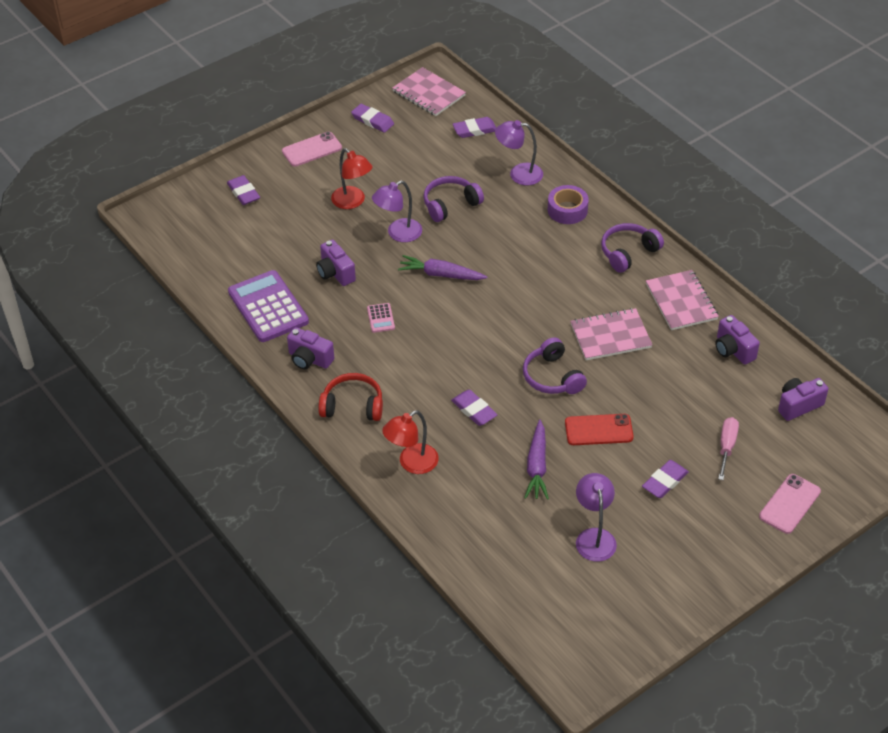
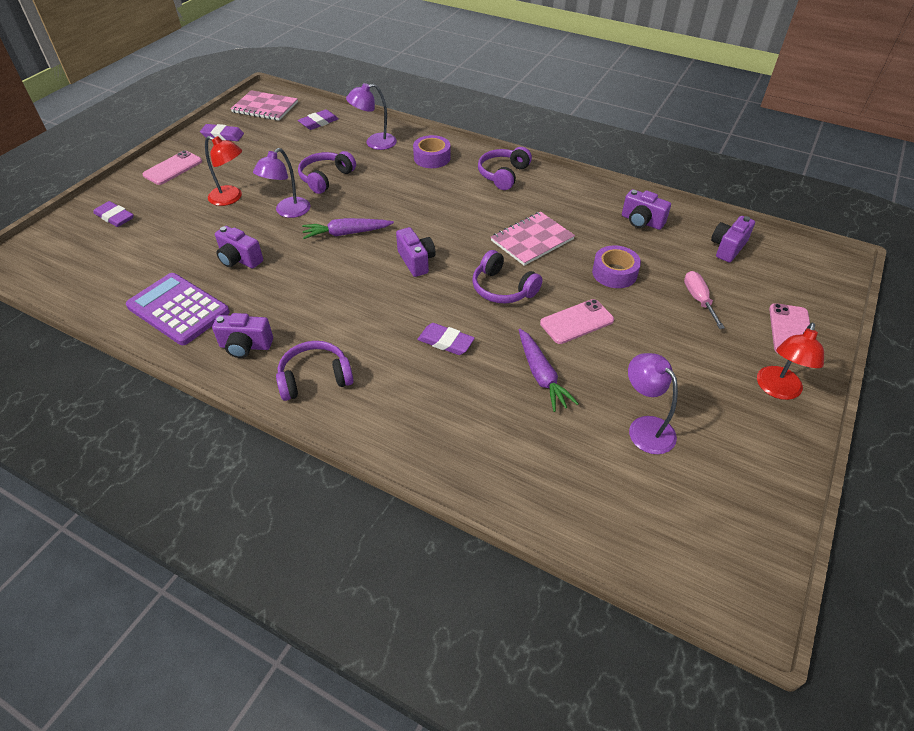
camera: 25 degrees left, 0 degrees up
(352, 406) = (315, 378): red headphones -> purple headphones
(380, 318) = (305, 286): pink calculator -> none
(412, 463) = (410, 417): red lamp -> red lamp (777, 390)
(489, 324) = (416, 261): none -> purple camera
(598, 430) = (576, 322): red phone -> pink phone
(665, 481) = (670, 348): purple eraser -> none
(666, 395) = (614, 273): none -> purple tape
(681, 302) = (572, 198): pink notebook -> none

